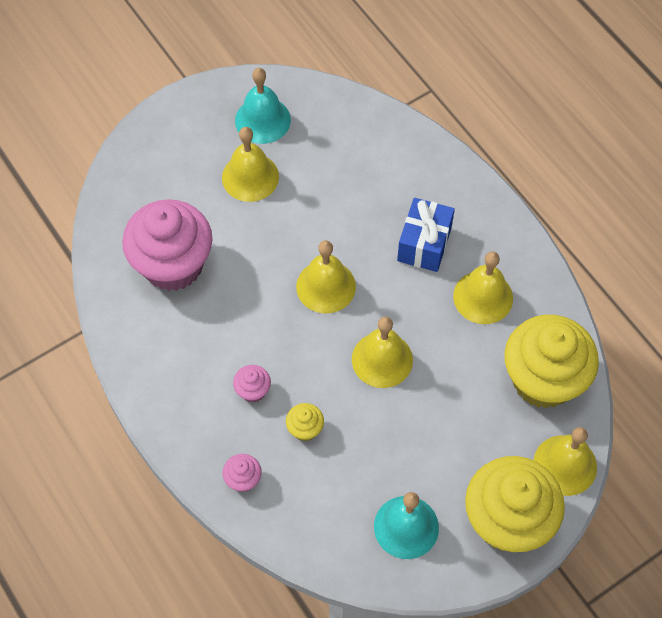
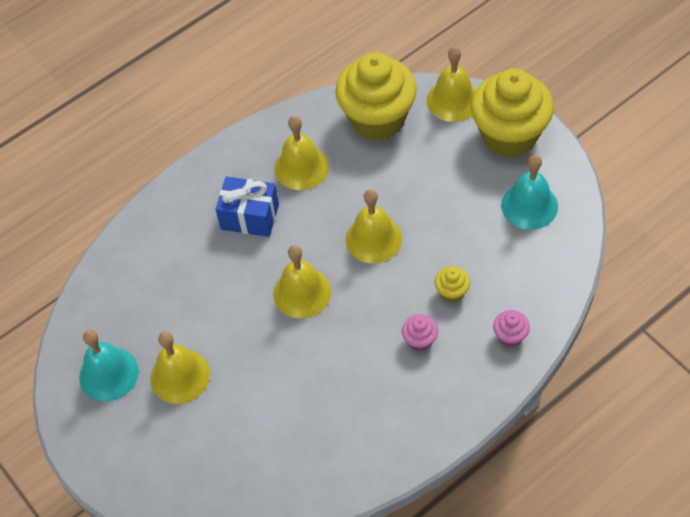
camera: 90 degrees left, 5 degrees down
(173, 265) = (289, 434): pink cupcake -> none

